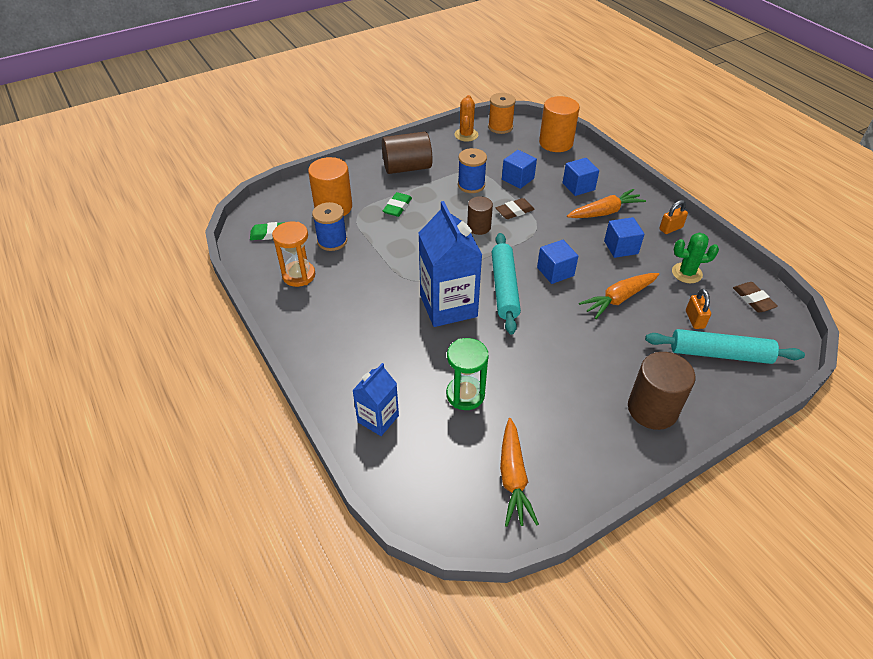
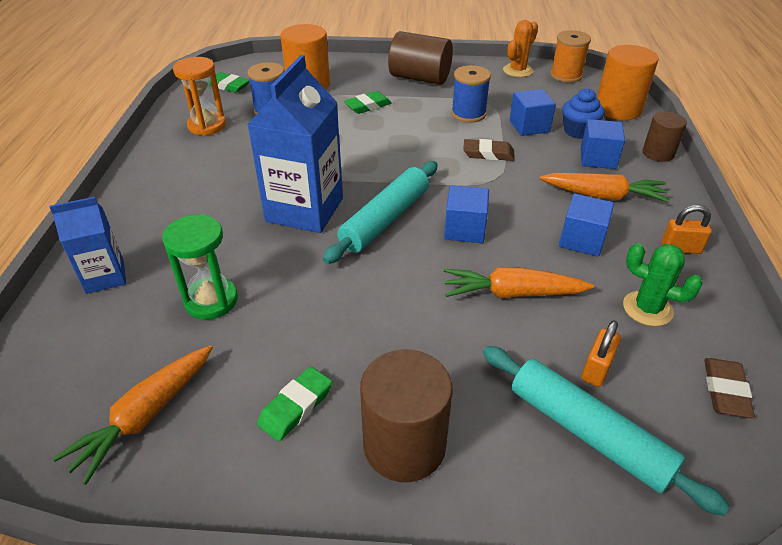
camera: 35 degrees right, 5 degrees down
(479, 227) = (429, 153): brown cylinder -> brown cylinder (658, 153)
(549, 170) = (578, 131): none -> blue cupcake
(582, 423) = (296, 407): none -> green eraser

